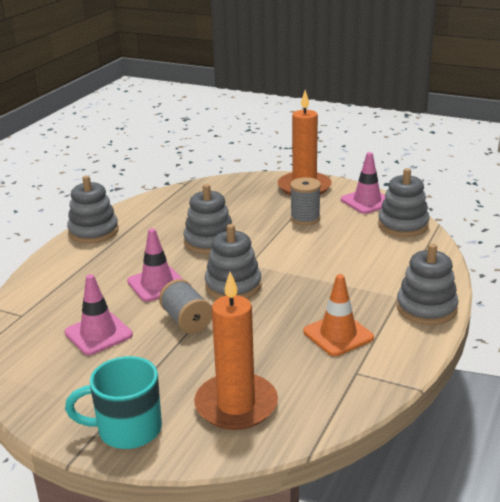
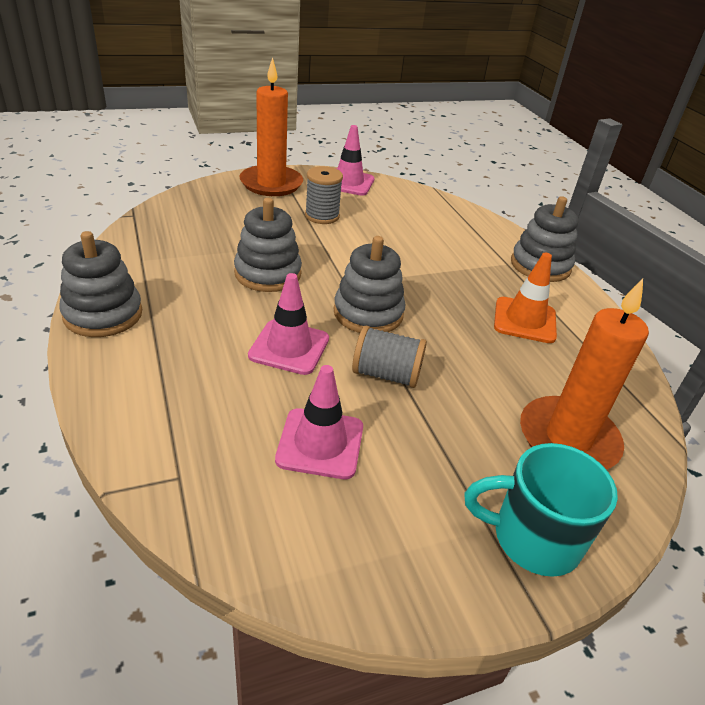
camera: 50 degrees left, 10 degrees up
(127, 429) = (533, 538): turquoise mug -> turquoise mug turned 60 degrees clockwise
(403, 225) = (410, 196): grey stacking toy -> none

